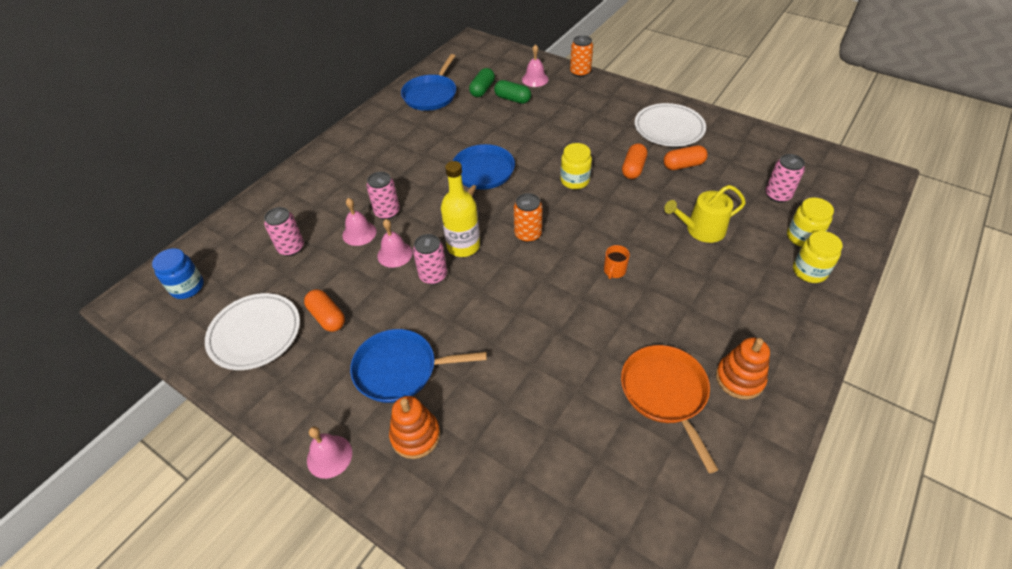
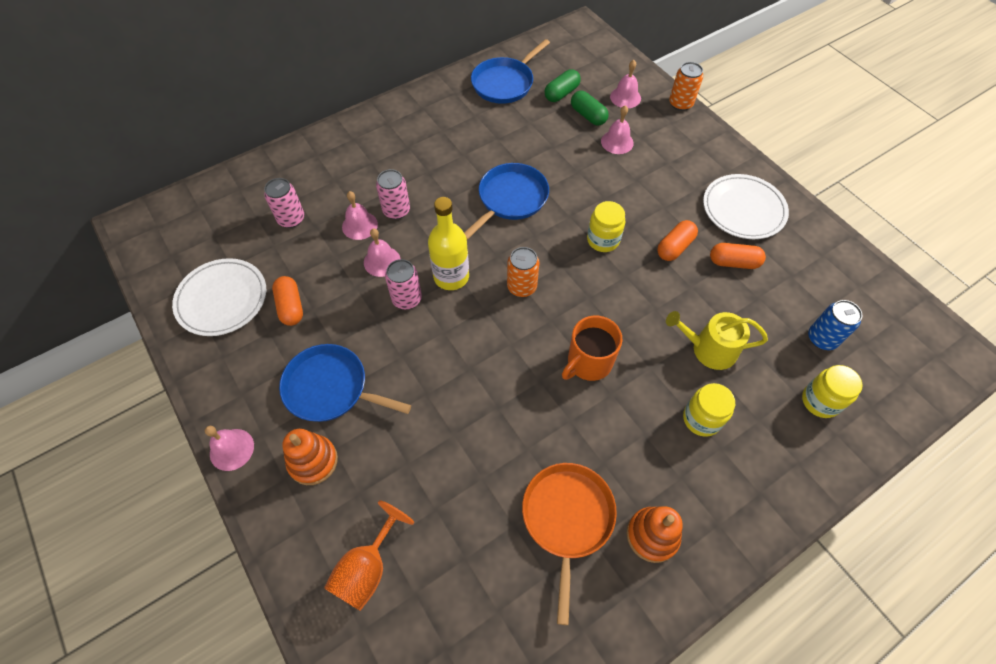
camera: 20 degrees right, 10 degrees up
(187, 287) = (185, 228): blue jar -> none
(515, 505) = (367, 569): none -> orange goblet
(546, 110) = (617, 142): none -> pink bell
(614, 271) = (588, 362): orange mug -> orange mug, size x1.83
(777, 195) = (822, 338): pink can -> blue can
(809, 271) = (802, 445): yellow jar -> yellow jar (701, 419)

